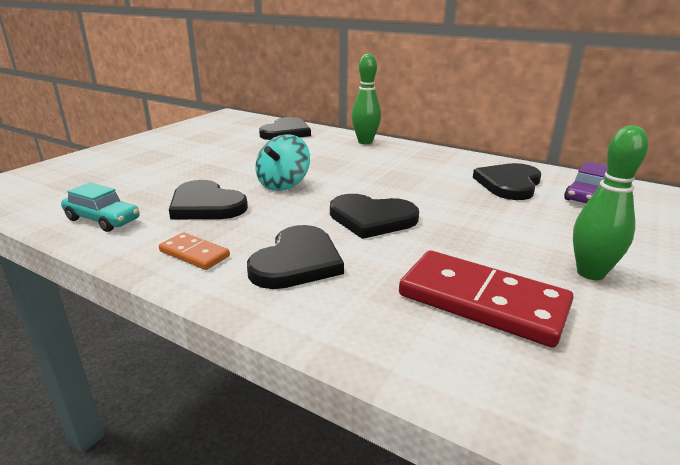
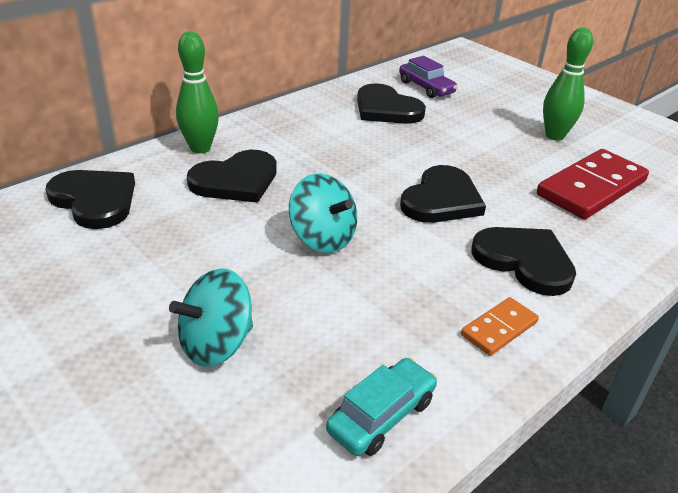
camera: 75 degrees left, 10 degrees up
(167, 173) = (216, 344): none -> turquoise spinning top
(206, 205) = (365, 310): black heart -> black heart (236, 180)

